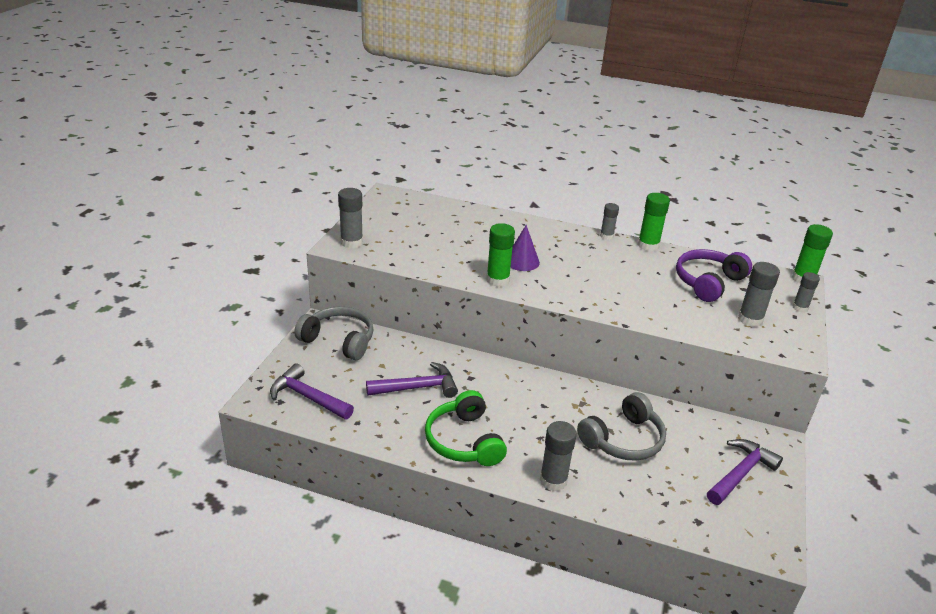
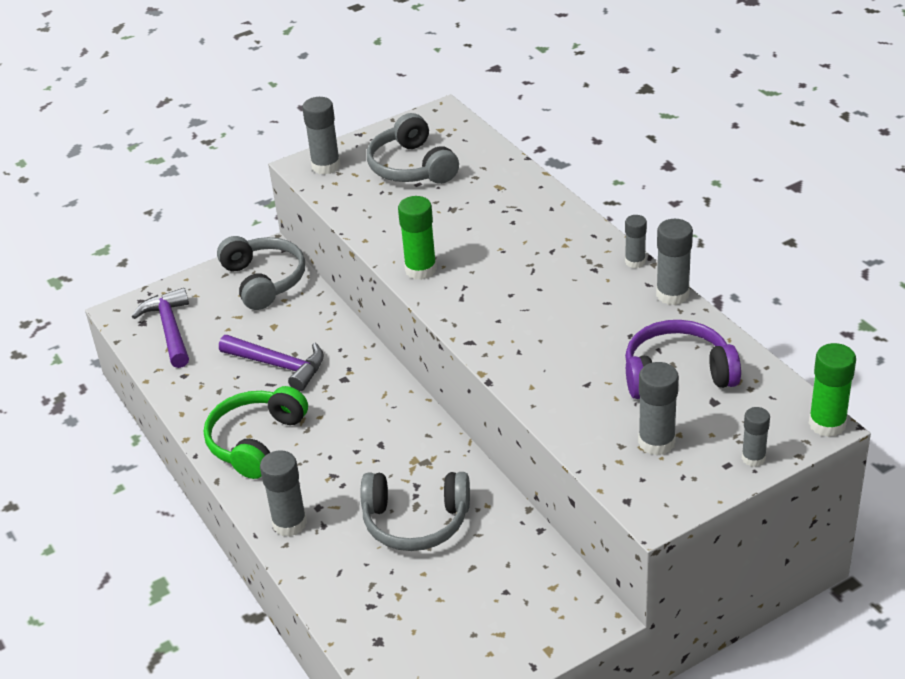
camera: 45 degrees right, 5 degrees up
(409, 227) = (411, 167): none -> grey headphones
(522, 261) = (480, 257): purple cone -> none
(648, 245) = (672, 294): green glue stick -> grey glue stick
(740, 473) = (496, 623): purple hammer -> none

